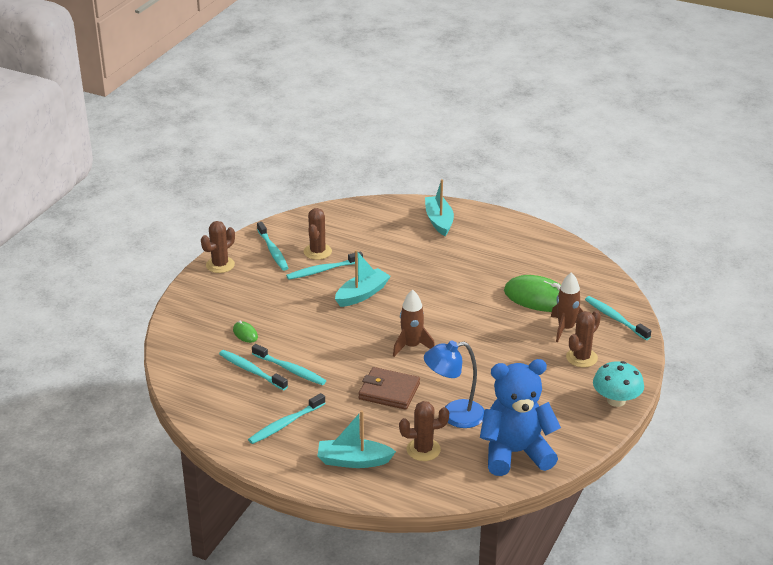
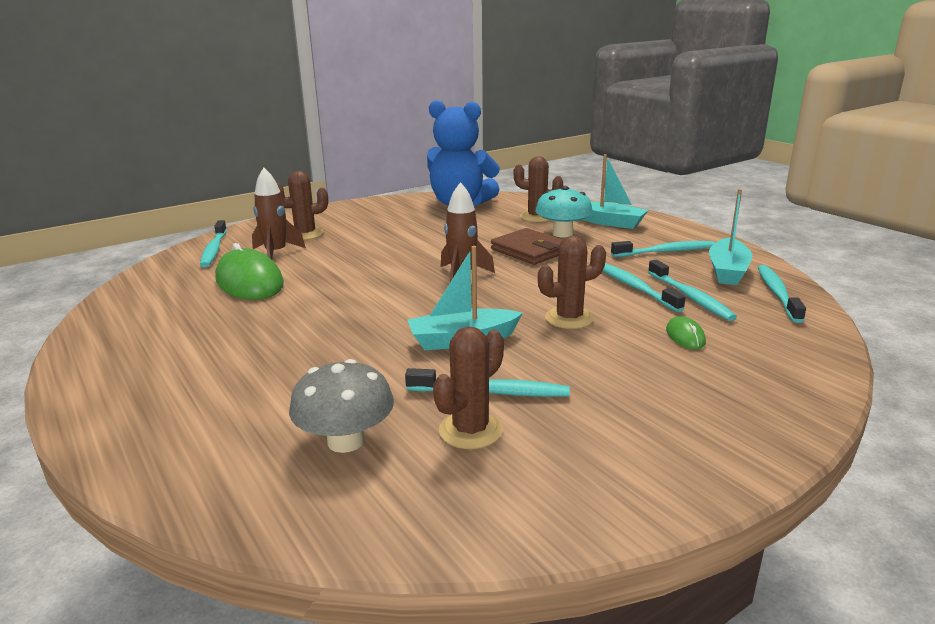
camera: 150 degrees left, 10 degrees down
(220, 265) = (702, 466): brown cactus -> brown cactus (569, 318)
(273, 251) = (563, 462): turquoise toothbrush -> turquoise toothbrush (777, 293)
(362, 234) = (346, 441): none -> grey mushroom
(439, 221) = (177, 419): turquoise boat -> turquoise boat (727, 271)
(454, 415) = (484, 227): blue lamp -> none
(616, 400) = (330, 210): turquoise mushroom -> turquoise mushroom (562, 234)

